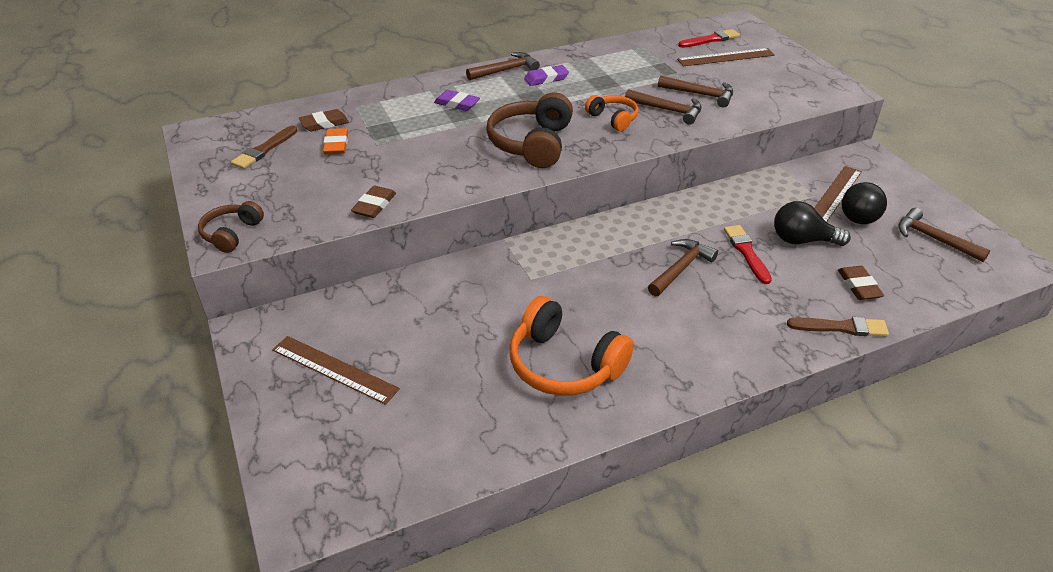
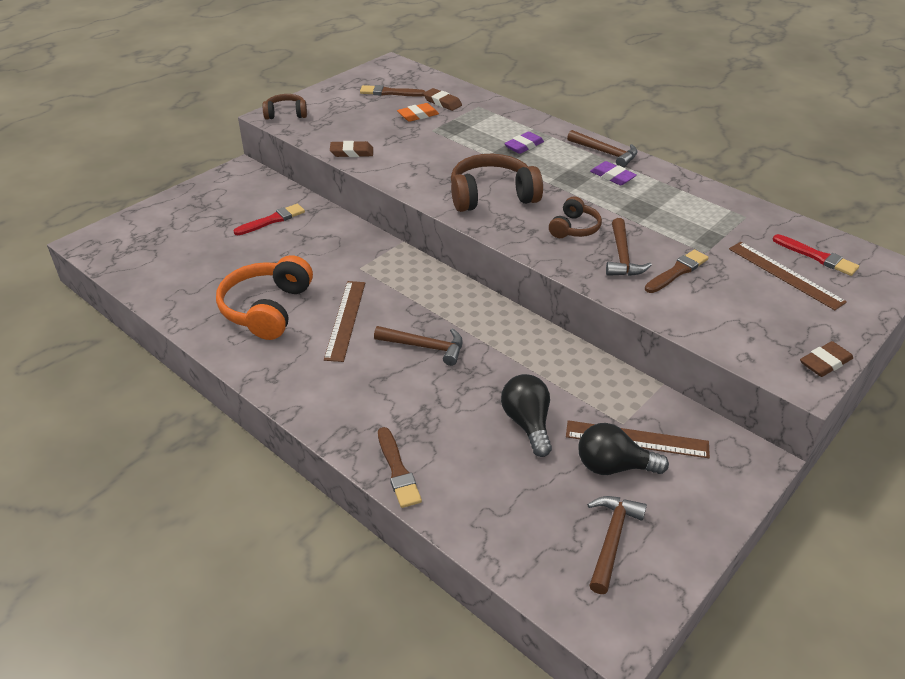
camera: 65 degrees right, 0 degrees up
(334, 369) = (218, 212): brown ruler -> brown ruler (345, 319)
(457, 104) = (523, 146): purple eraser -> purple eraser turned 45 degrees clockwise
(613, 119) = (574, 228): orange headphones -> brown headphones
(700, 94) = (677, 271): brown hammer -> brown brush
(746, 252) = (478, 385): red brush -> red brush (272, 220)
(859, 286) = (475, 478): brown eraser -> brown eraser (825, 362)

